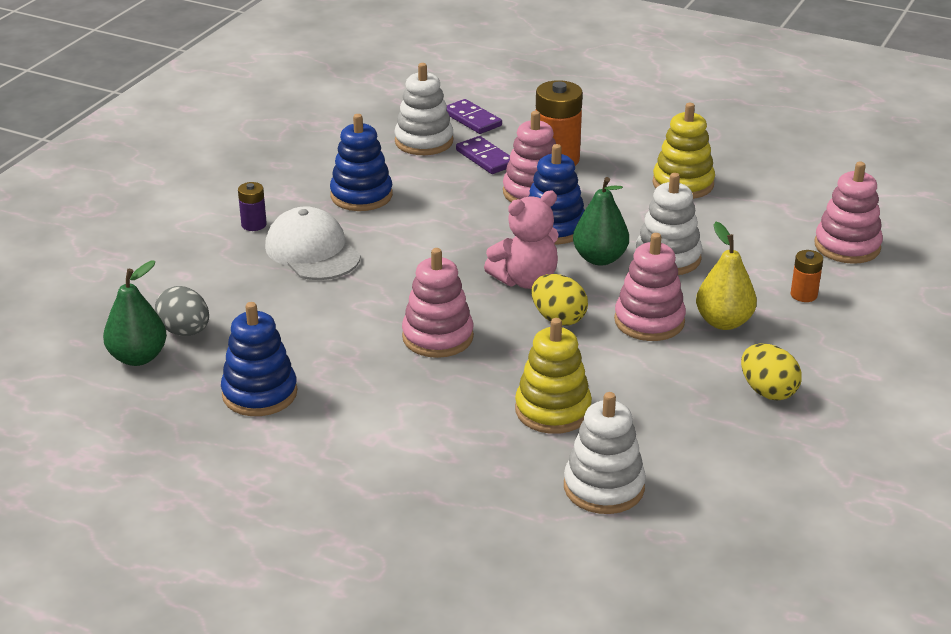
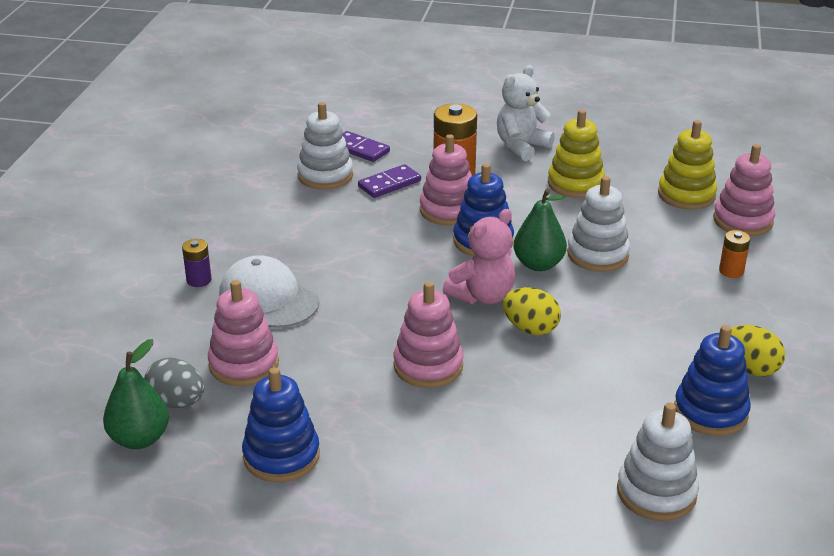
camera: 15 degrees left, 0 degrees up
(361, 195) = (290, 236): blue stacking toy -> blue stacking toy (710, 412)
(485, 158) = (389, 184): purple domino -> purple domino turned 75 degrees counterclockwise
(553, 410) = (570, 422): yellow stacking toy -> yellow stacking toy (686, 195)
(644, 138) = (521, 147): none -> white teddy bear
(649, 321) = (612, 318): pink stacking toy -> pink stacking toy (244, 364)
(723, 322) = (677, 308): yellow pear -> none

